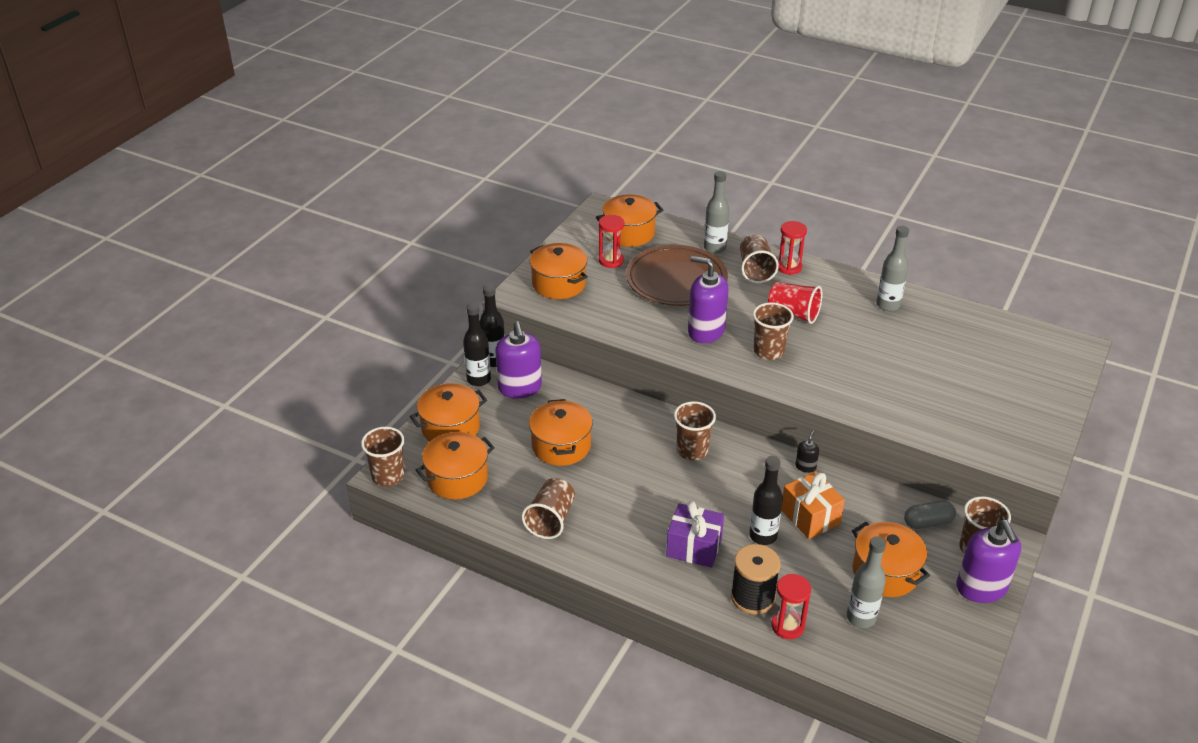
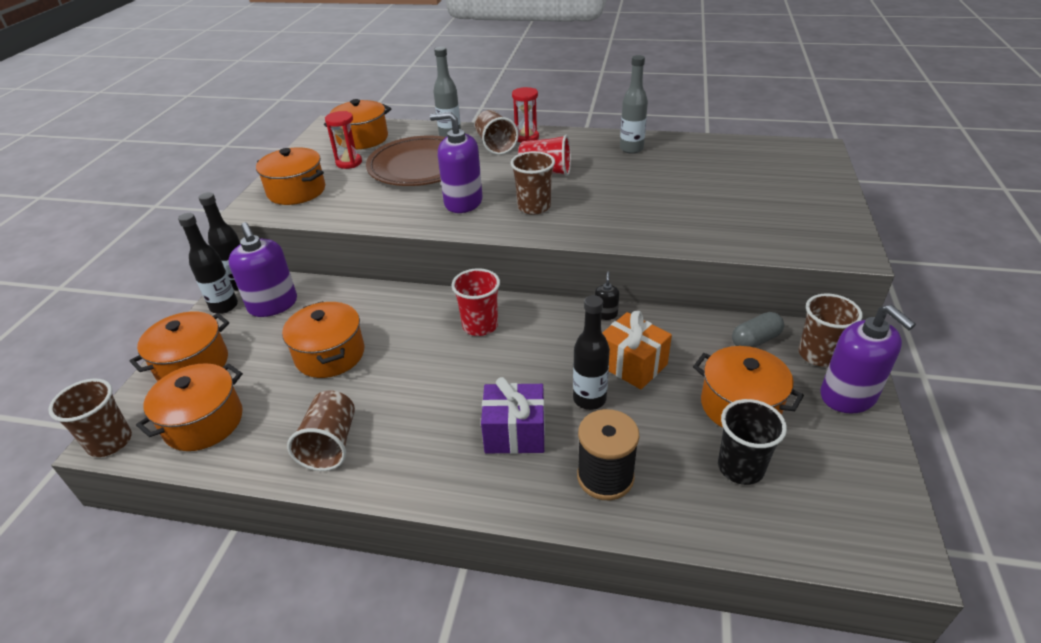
camera: 15 degrees left, 0 degrees up
(692, 450) = (480, 326): brown cup -> red cup
(787, 626) = (661, 503): red hourglass -> none
(861, 617) = (740, 467): grey bottle -> black cup

